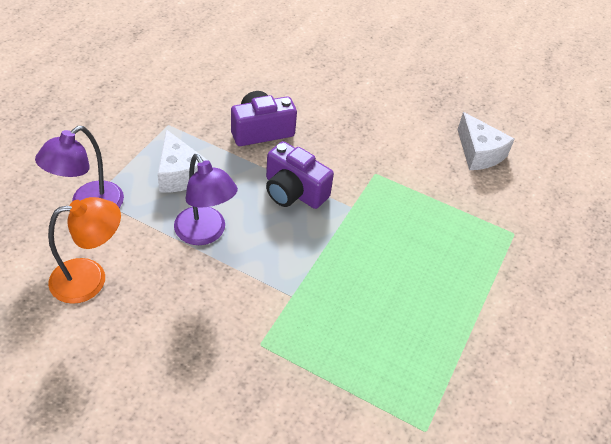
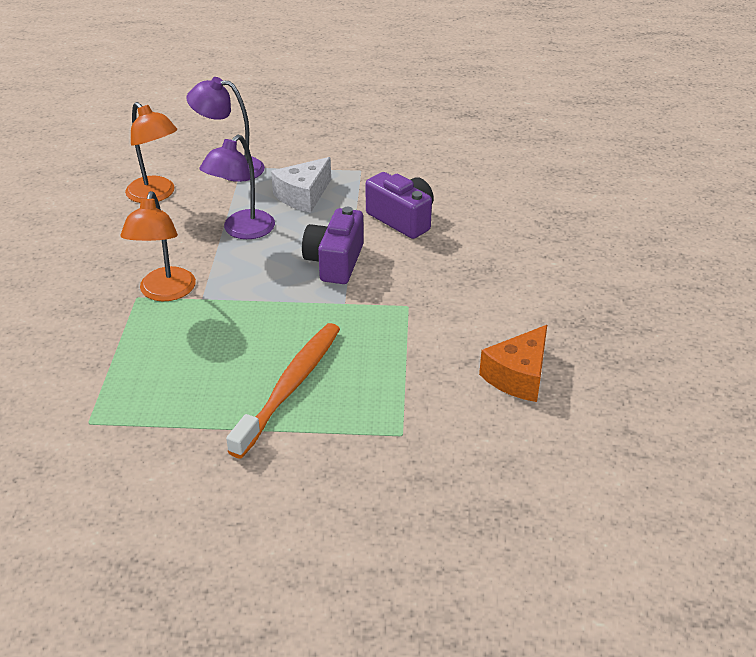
camera: 70 degrees right, 10 degrees down
(266, 320) = (165, 292): none -> orange lamp
(438, 276) = (290, 387): none -> orange toothbrush
(479, 153) = (518, 376): white cheese -> orange cheese

